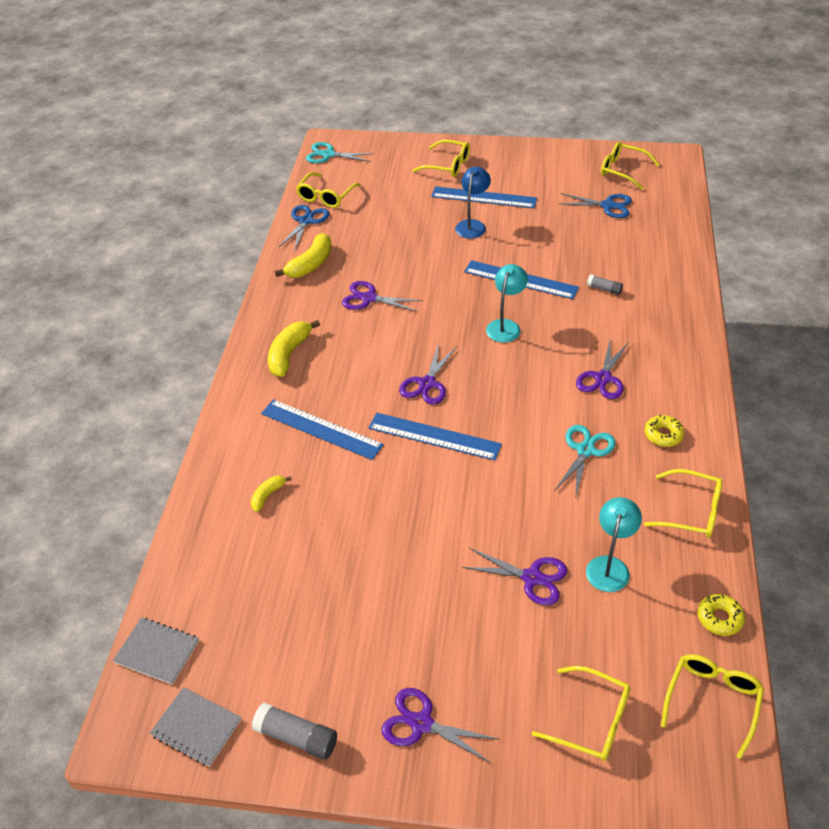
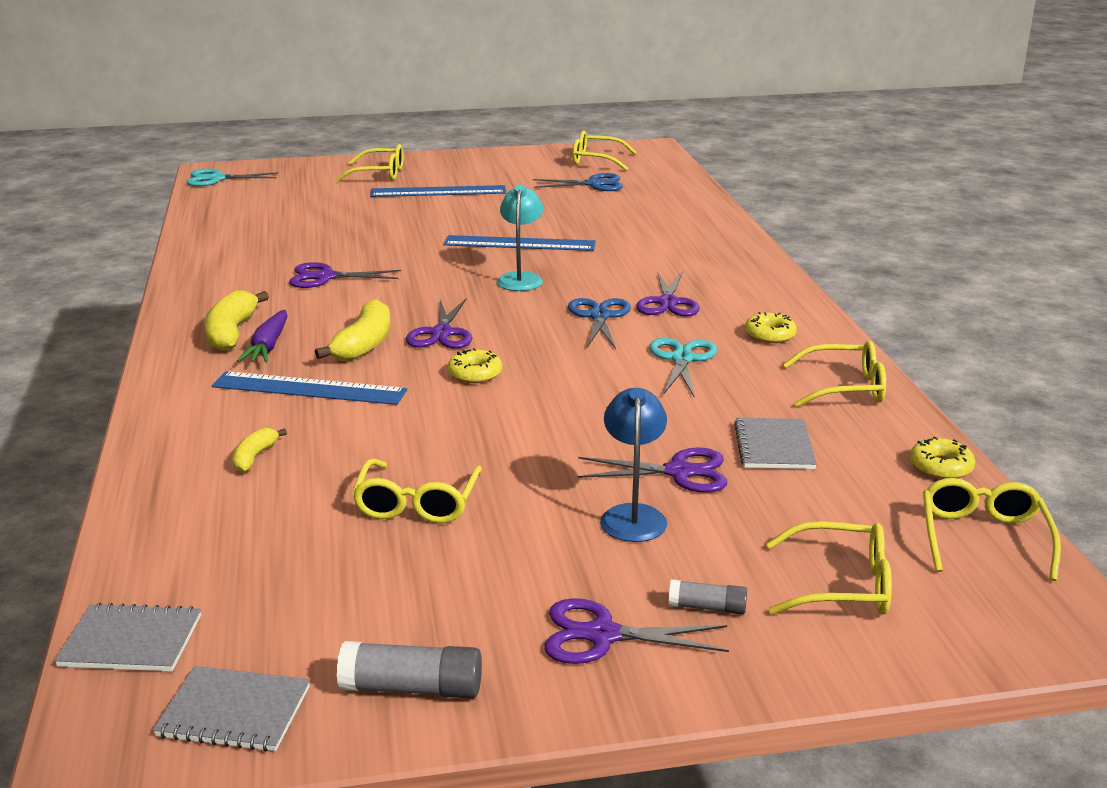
camera: 20 degrees left, 20 degrees down
(306, 221) = (208, 228): blue scissors -> blue scissors (599, 316)
(308, 375) = (268, 346): none -> purple carrot
(310, 264) = (230, 260): yellow banana -> yellow banana (364, 344)
(326, 196) = (227, 208): yellow glasses -> yellow glasses (417, 504)
(434, 436) = (475, 374): blue ruler -> yellow donut
(472, 225) = (435, 211): blue lamp -> blue lamp (633, 515)
(604, 289) = (627, 240): grey glue stick -> grey glue stick (707, 607)
(609, 566) = (774, 446): turquoise lamp -> grey notebook

